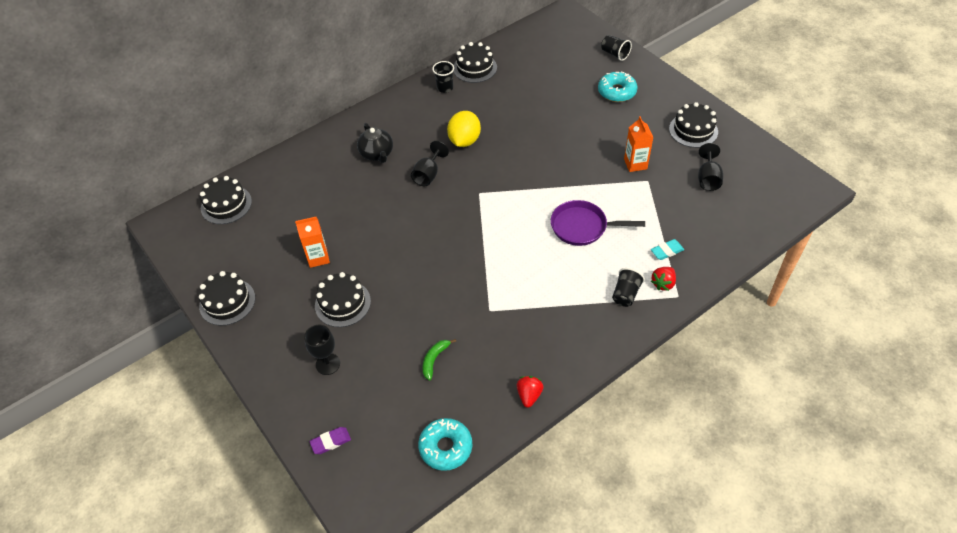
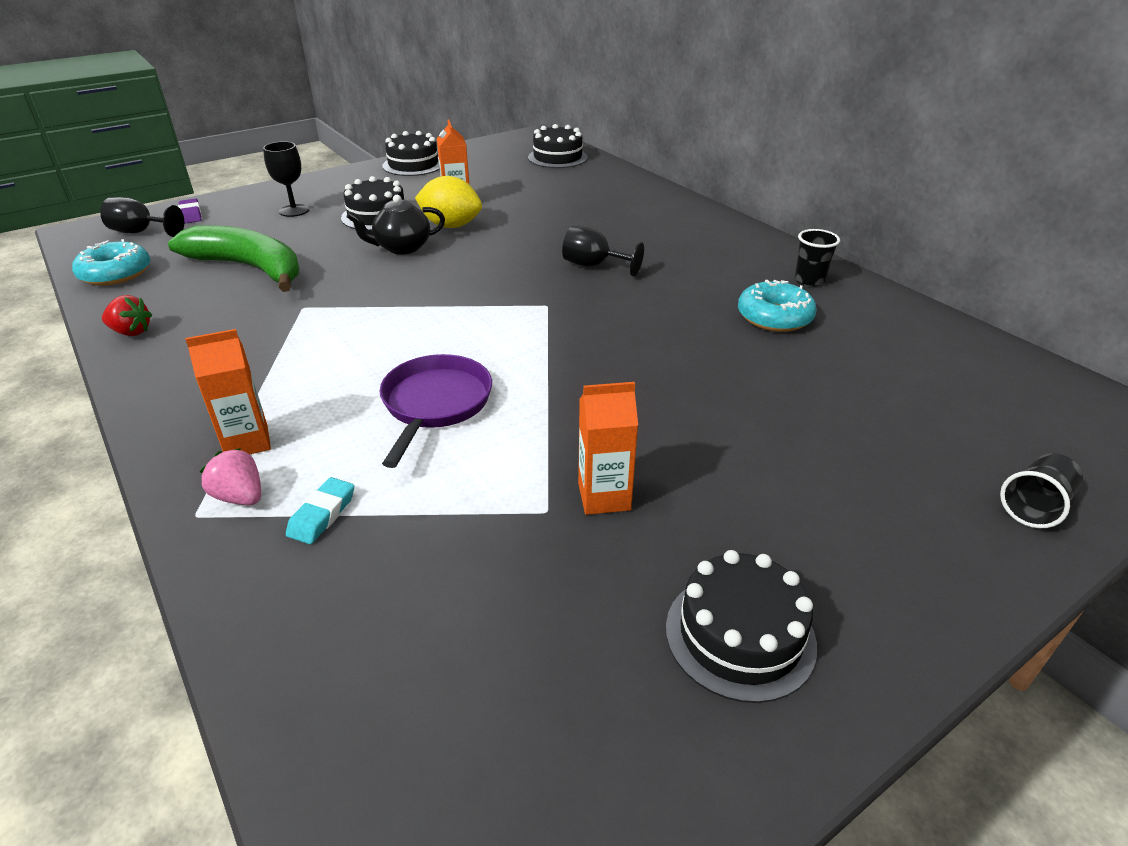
camera: 90 degrees right, 15 degrees down
(377, 154) = (640, 231): black teapot -> black teapot (402, 248)
(434, 360) = (249, 268): green banana -> green banana, size x2.39
(464, 141) = (673, 295): yellow lemon -> yellow lemon (451, 226)
(475, 68) = (879, 309): black cake -> none
(617, 92) = (870, 493): turquoise donut -> turquoise donut (774, 317)
(625, 294) = (247, 442): black cup -> orange carton
(663, 283) = (240, 497): red strawberry -> pink strawberry
(667, 251) = (322, 514): turquoise eraser -> turquoise eraser turned 45 degrees clockwise
(708, 179) = (536, 635): black goblet -> black goblet (140, 232)

